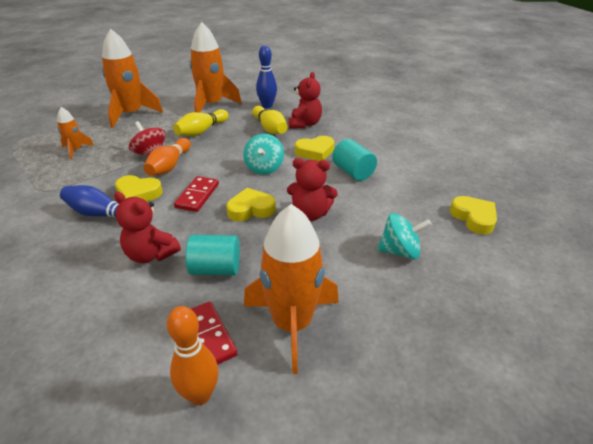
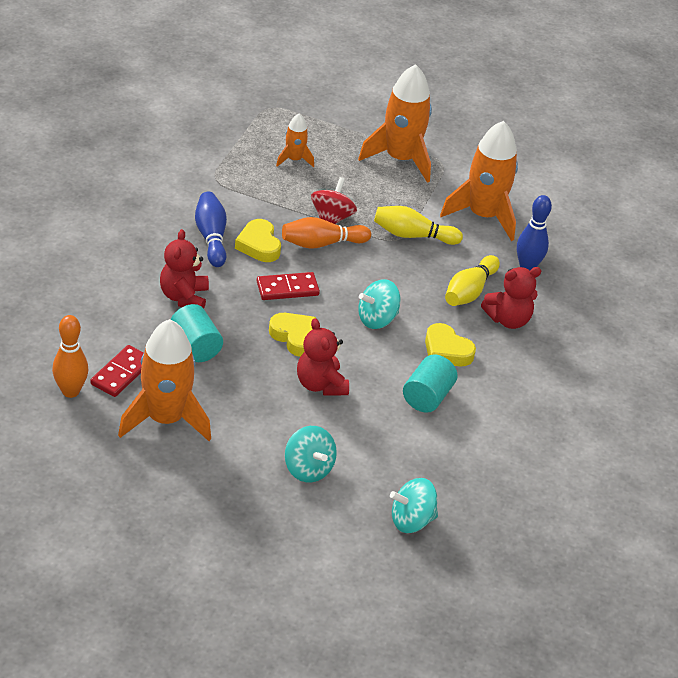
camera: 55 degrees right, 5 degrees up
(474, 218) = (411, 520): yellow heart -> turquoise spinning top

